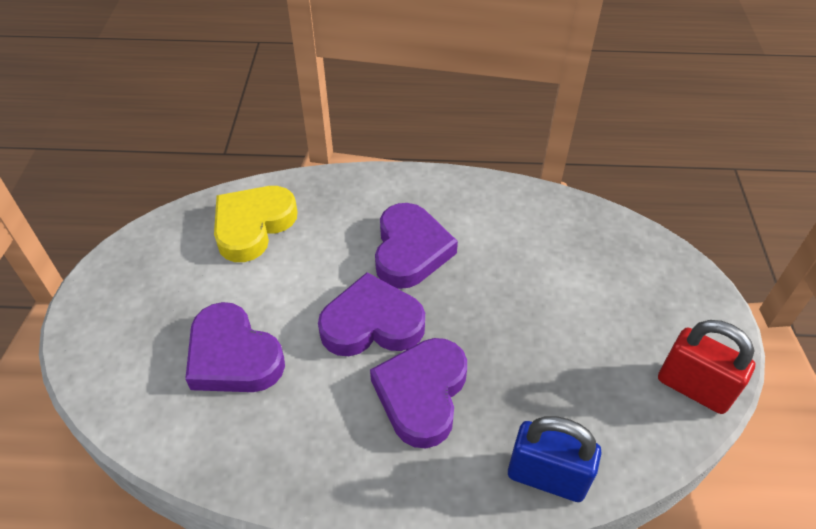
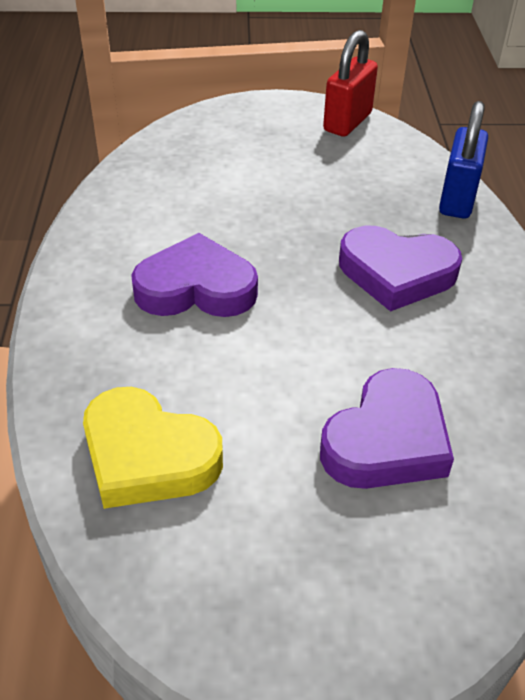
camera: 95 degrees left, 5 degrees down
(372, 323) = (312, 315): purple heart -> none

